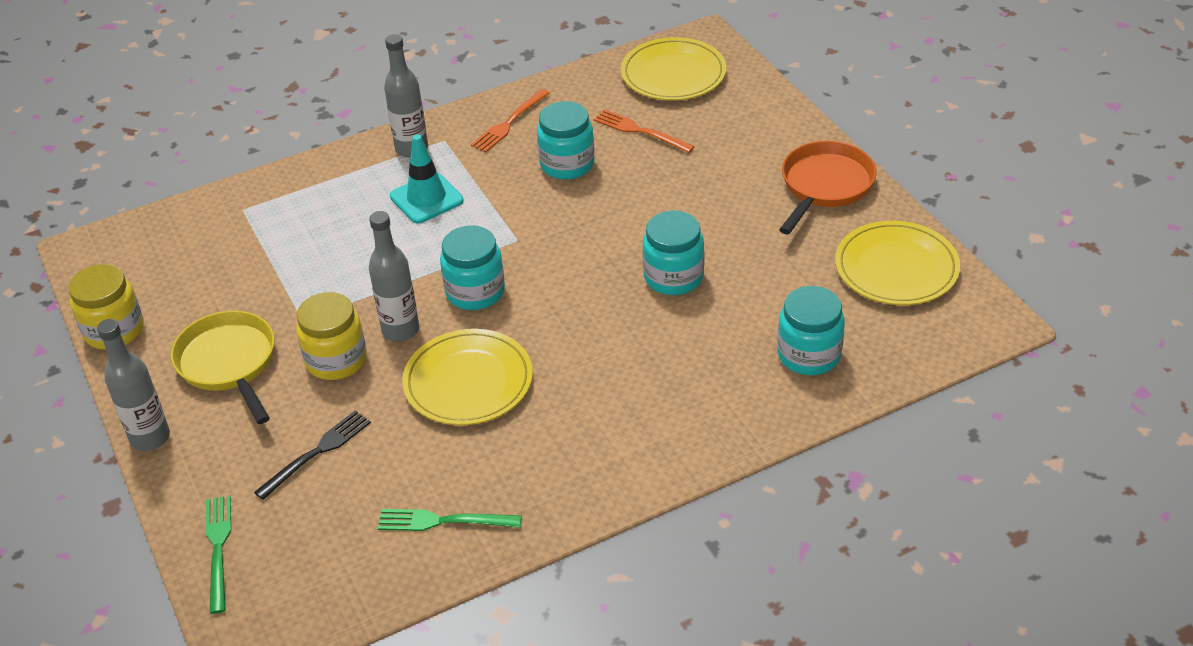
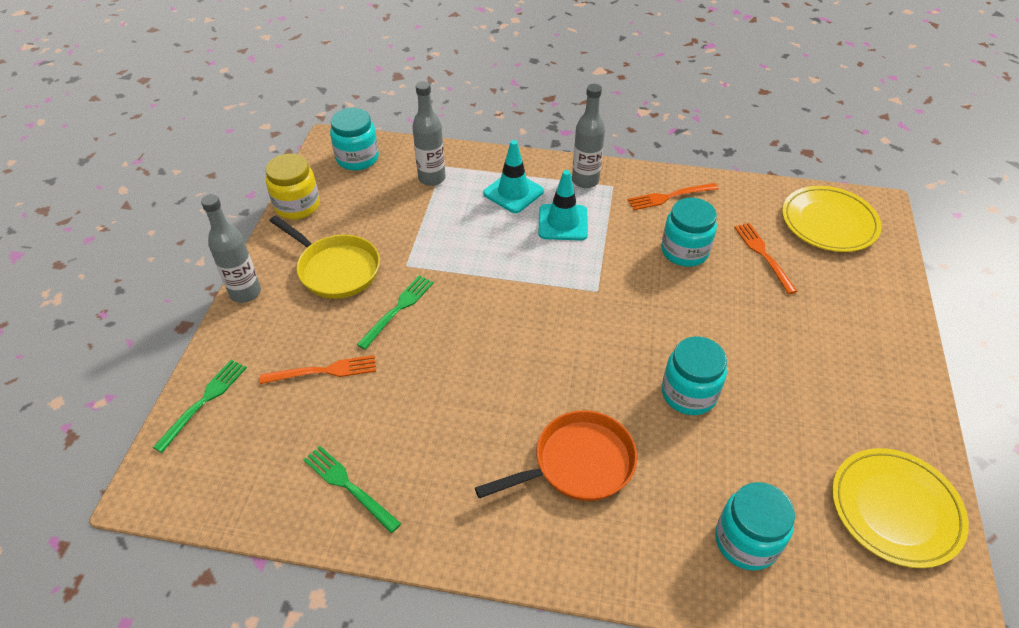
camera: 35 degrees right, 5 degrees up
(229, 363) = (335, 269): yellow pan -> yellow pan turned 120 degrees clockwise
(318, 451) = (325, 371): black fork -> orange fork
(336, 360) = (398, 308): yellow jar -> green fork
(347, 196) = (513, 192): none -> turquoise traffic cone
(400, 330) = (458, 312): grey bottle -> grey bottle (432, 178)
(468, 382) = (465, 383): yellow plate -> none
(475, 292) = (532, 314): turquoise jar -> turquoise jar (357, 158)
(825, 186) = (886, 389): orange pan -> orange pan (578, 463)

